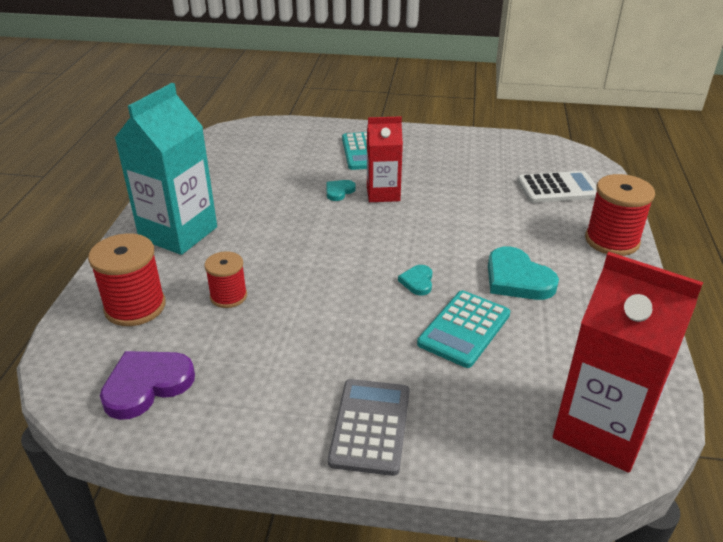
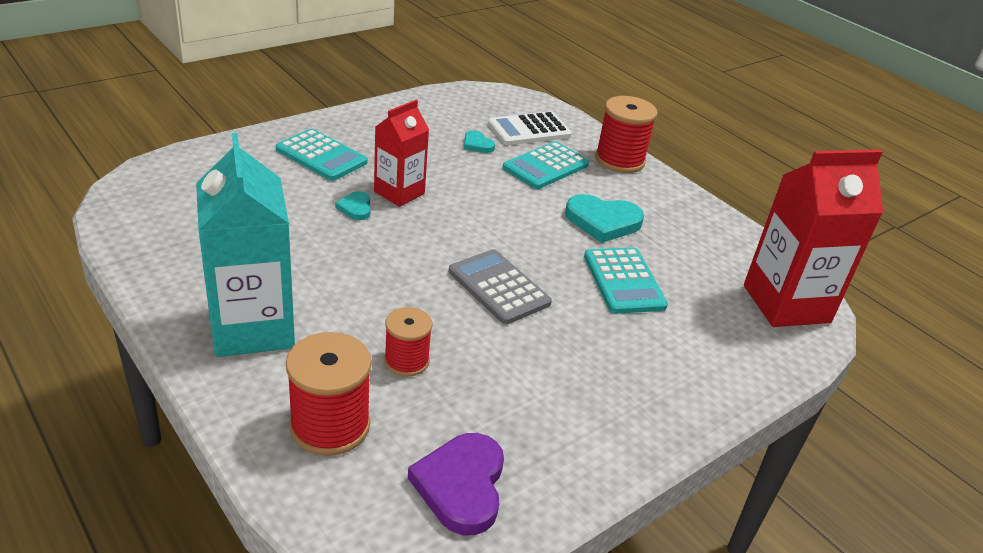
camera: 50 degrees left, 0 degrees up
(370, 426) = (670, 394): grey calculator -> grey calculator (498, 287)
(417, 282) = (540, 260): turquoise heart -> turquoise heart (477, 144)
(530, 219) = (546, 166): none -> turquoise calculator
(558, 188) = (529, 130): white calculator -> white calculator turned 150 degrees counterclockwise

